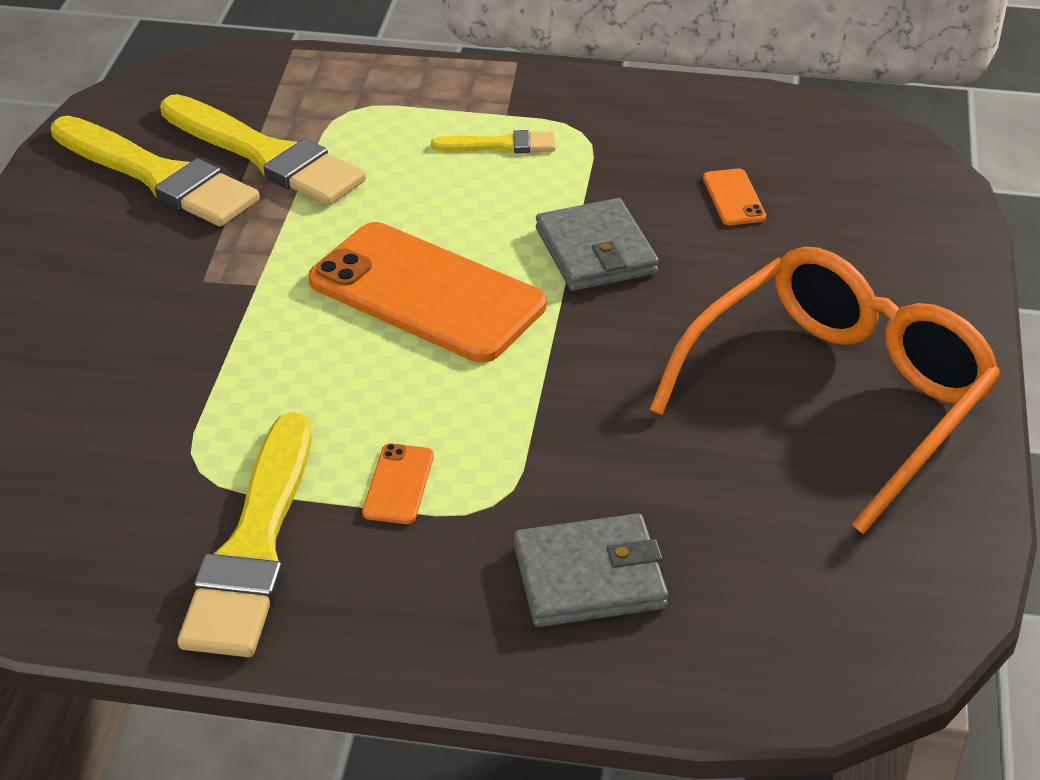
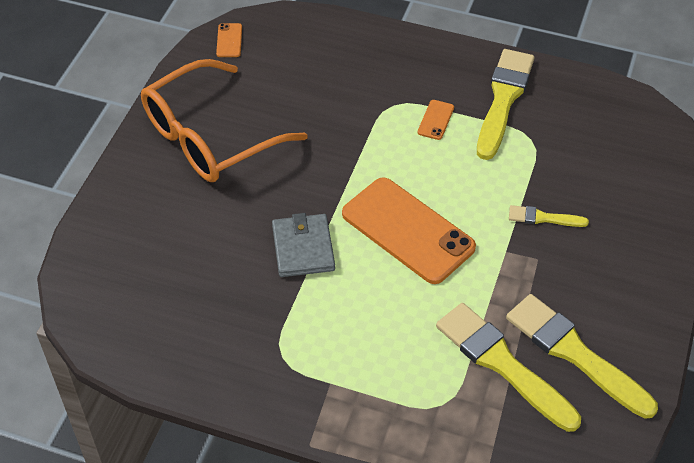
camera: 170 degrees left, 10 degrees up
(500, 145) = (340, 350): yellow brush -> yellow brush (543, 218)
(589, 577) = (358, 68): grey wallet -> none
(733, 198) = (204, 279): orange phone -> orange phone (229, 40)

